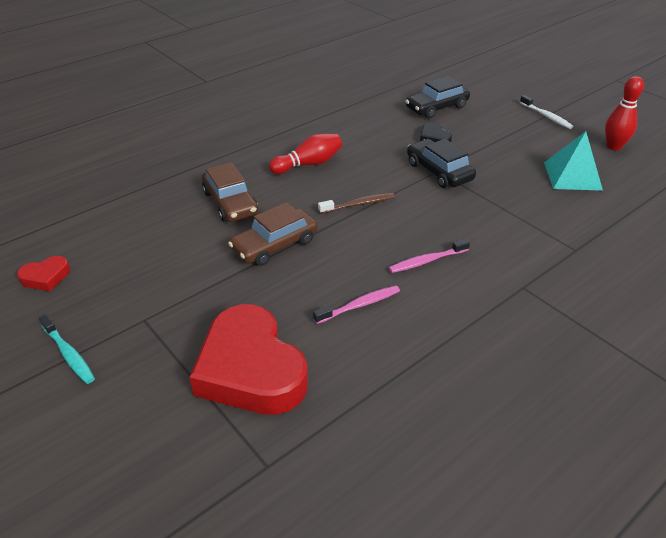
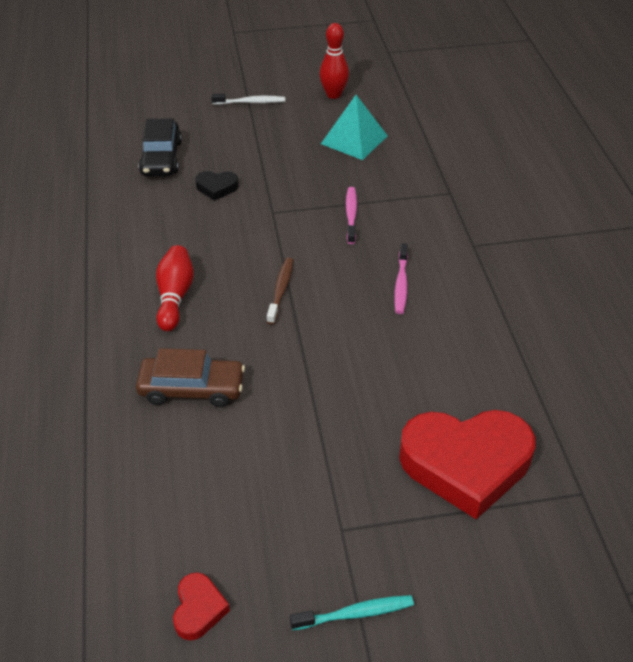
camera: 60 degrees left, 5 degrees up
(274, 245) = (297, 379): brown car -> none
(359, 305) = (429, 354): pink toothbrush -> pink toothbrush (351, 215)
(439, 171) = (275, 212): black car -> none

